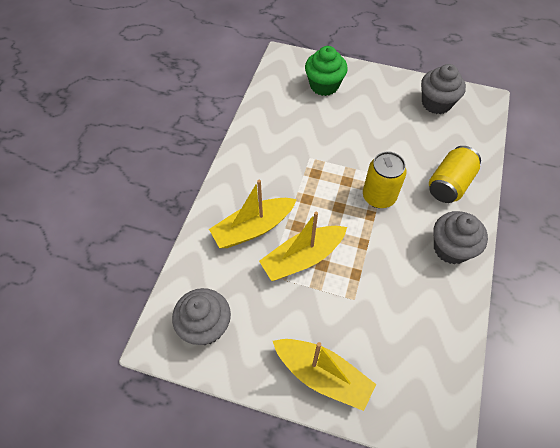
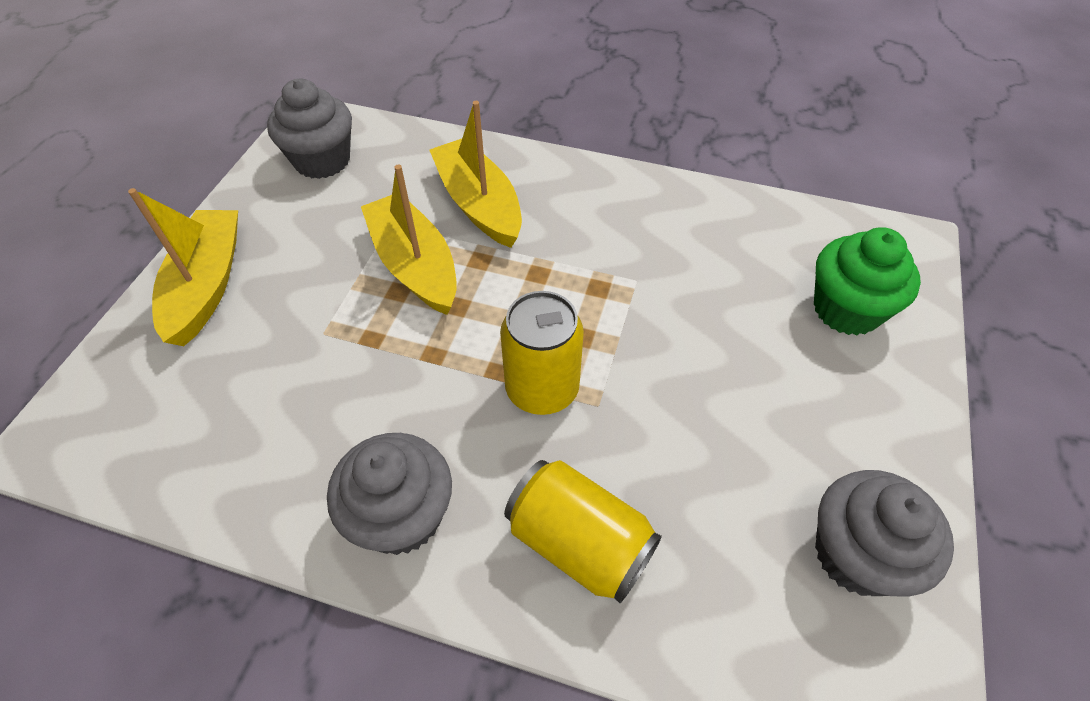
camera: 90 degrees right, 5 degrees down
(323, 375) = (207, 285): yellow boat -> yellow boat turned 150 degrees clockwise

